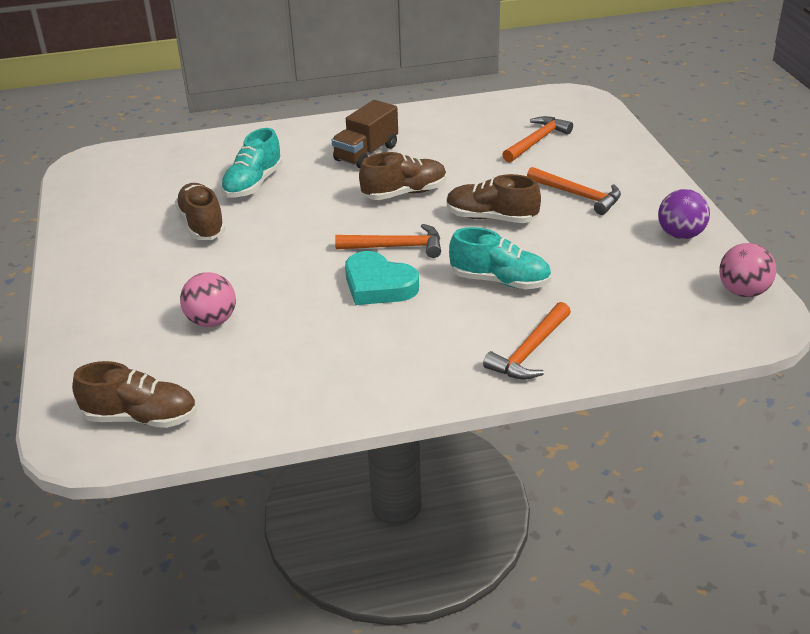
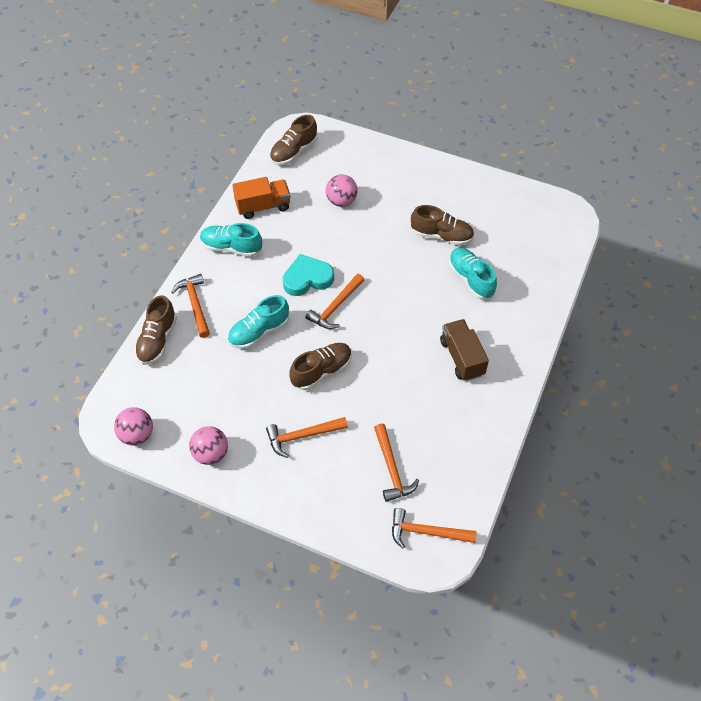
camera: 125 degrees right, 20 degrees up
(291, 386) = (263, 206): none -> orange truck
(401, 373) = (231, 247): none -> turquoise shoe
(404, 193) = (390, 346): brown shoe -> brown shoe (157, 340)
(566, 107) = (426, 532): none -> orange hammer
(680, 235) = (211, 453): purple ball -> pink ball

